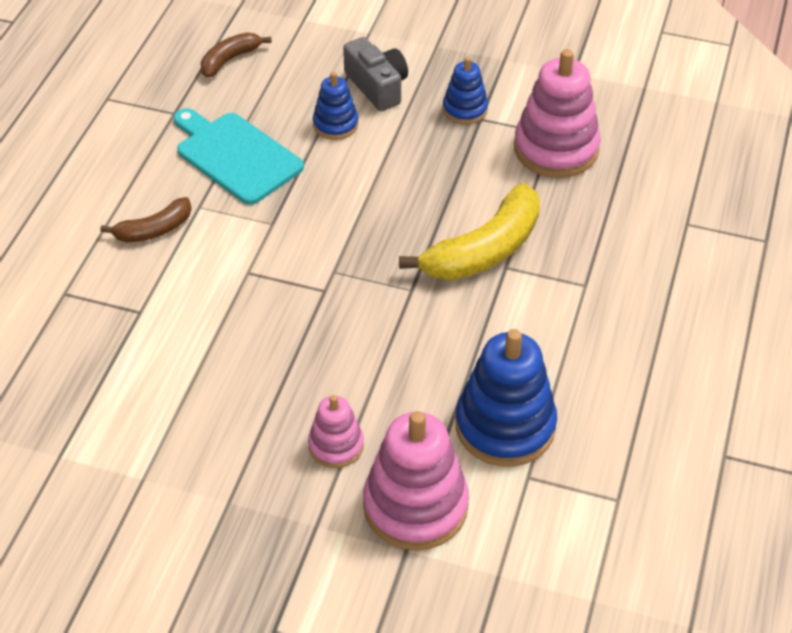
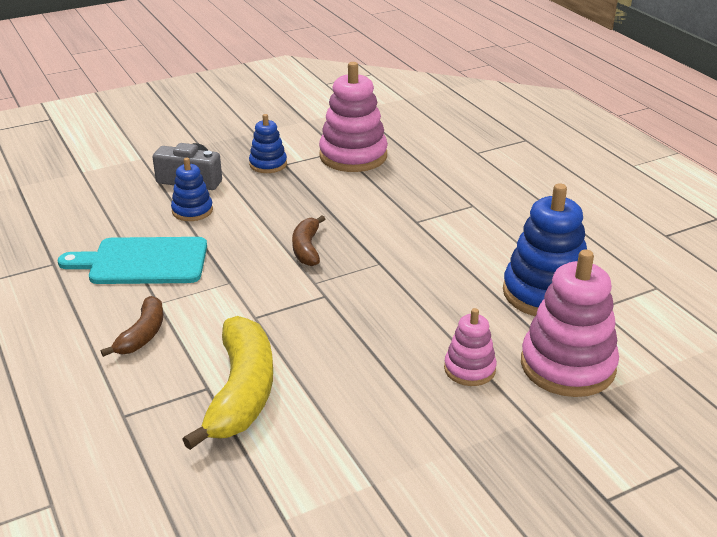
camera: 45 degrees left, 15 degrees down
(229, 60) = (55, 215): brown banana -> brown banana (307, 248)
(484, 250) = (391, 220): yellow banana -> yellow banana (241, 392)

